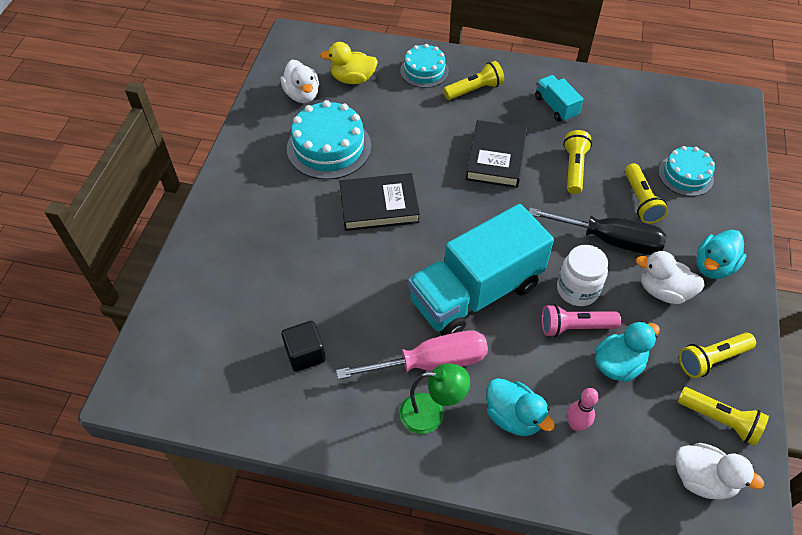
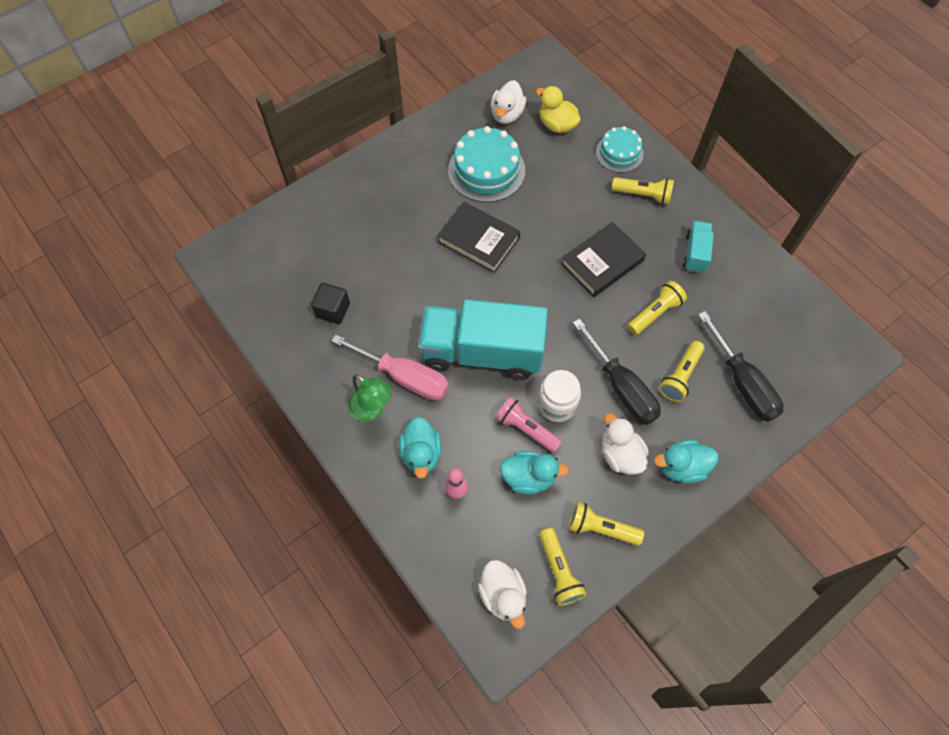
camera: 40 degrees right, 10 degrees up
(685, 175) = (742, 383): turquoise cake -> black screwdriver

